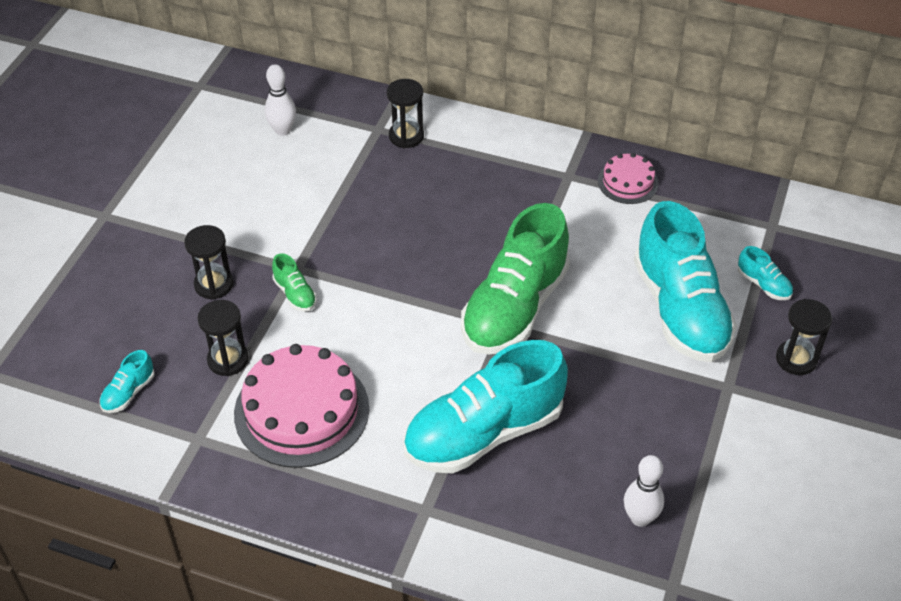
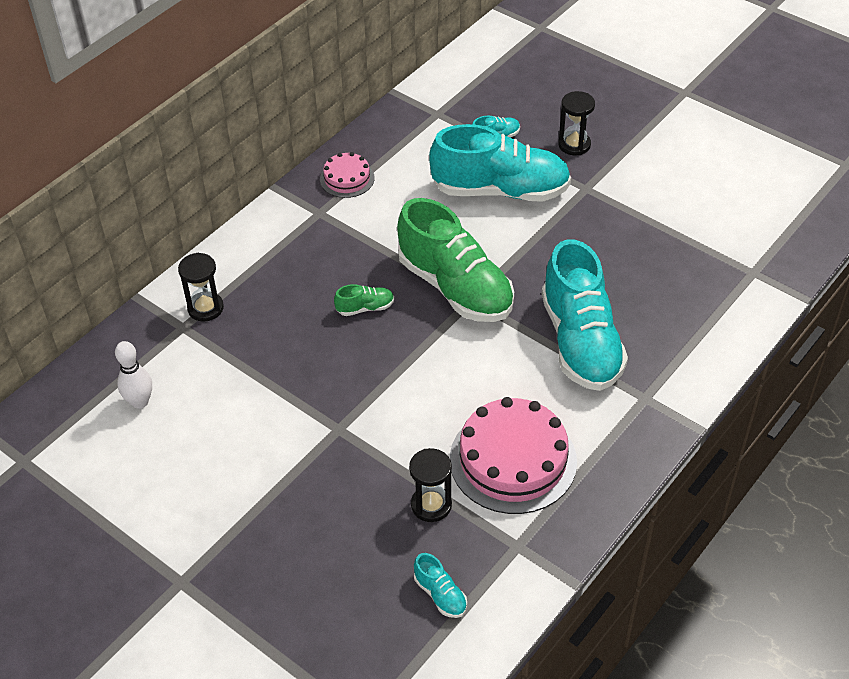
camera: 70 degrees left, 0 degrees up
(214, 285) = (329, 499): black hourglass -> none
(295, 294) = (371, 437): green shoe -> green shoe (365, 308)
(640, 518) = (690, 272): white bowling pin -> none

